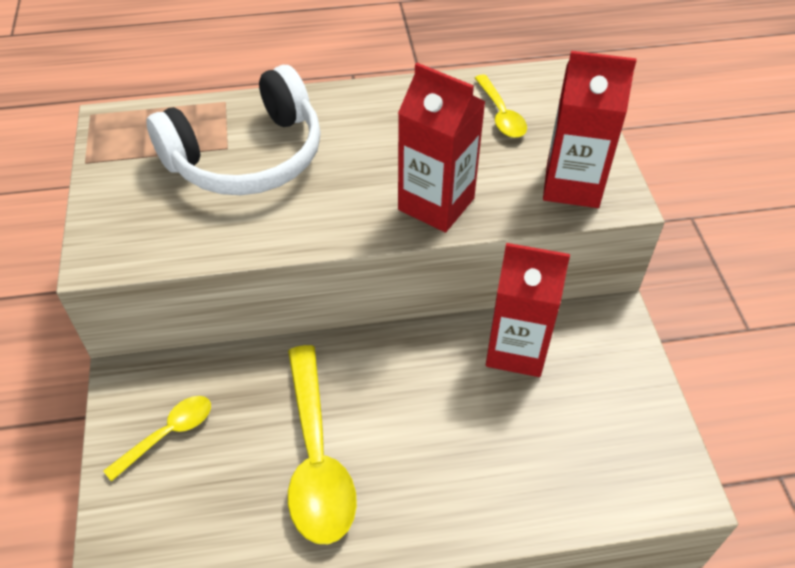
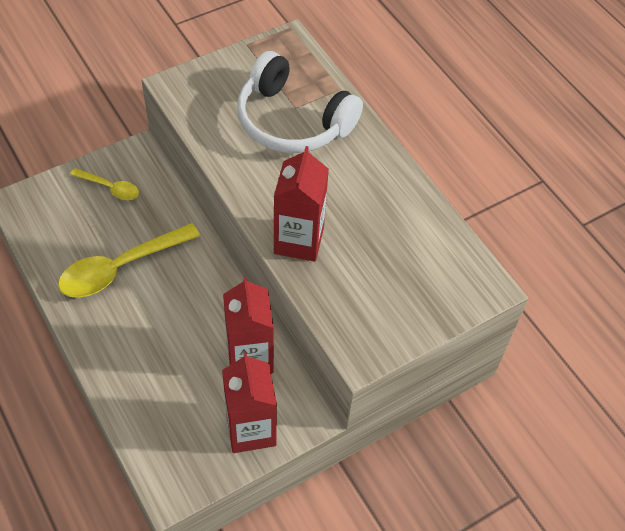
camera: 65 degrees right, 5 degrees up
(501, 115) = (416, 255): yellow spoon -> none
(572, 185) = (360, 321): red carton -> red carton (251, 429)

